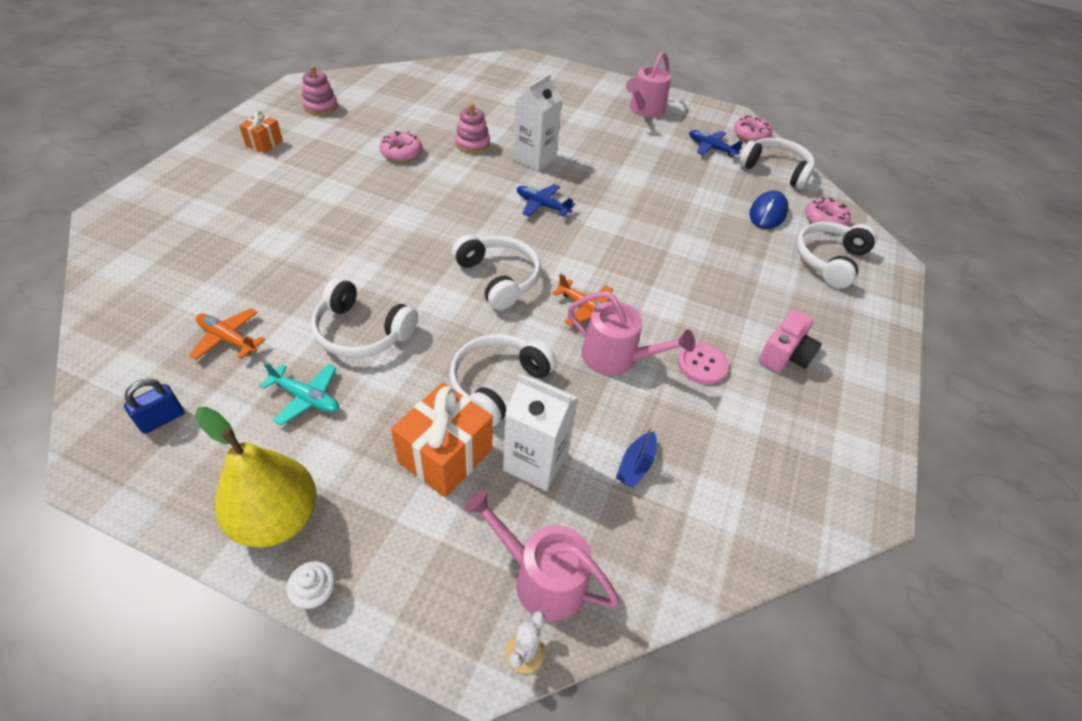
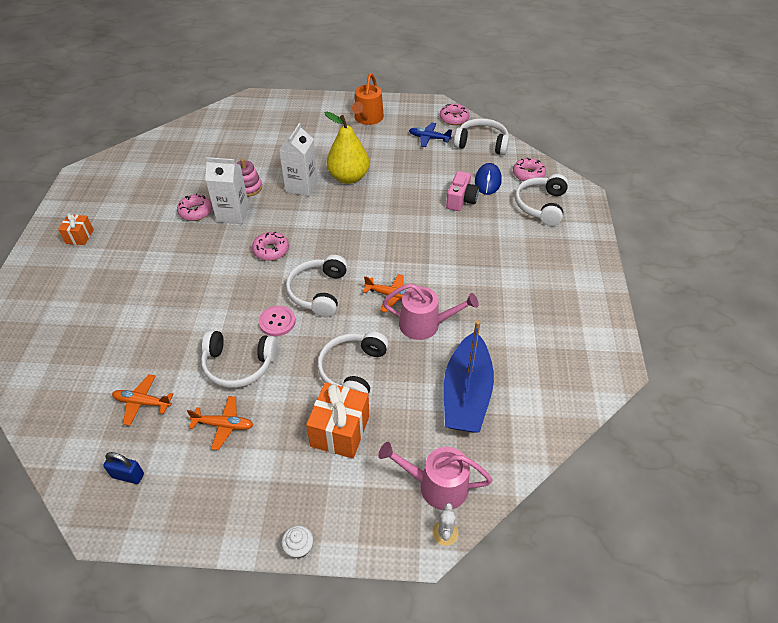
camera: 15 degrees left, 0 degrees up
(162, 419) = (128, 475): blue padlock -> blue padlock turned 75 degrees clockwise
(277, 518) = (248, 511): yellow pear -> yellow pear (348, 177)
(306, 398) = (224, 425): turquoise plane -> orange plane
(320, 106) = (108, 190): pink stacking toy -> none
(465, 216) = (271, 250): none -> pink donut
(499, 278) = (318, 292): white headphones -> white headphones turned 120 degrees counterclockwise
(535, 462) = (401, 414): white carton -> white carton (233, 214)
(542, 205) = (324, 224): blue plane -> none
(636, 465) = (466, 394): blue boat -> blue boat, size x2.44
(645, 109) = (367, 118): pink watering can -> orange watering can
(702, 364) = (483, 310): pink button -> pink button (277, 322)
(784, 355) = (534, 286): pink camera -> pink camera (461, 200)

